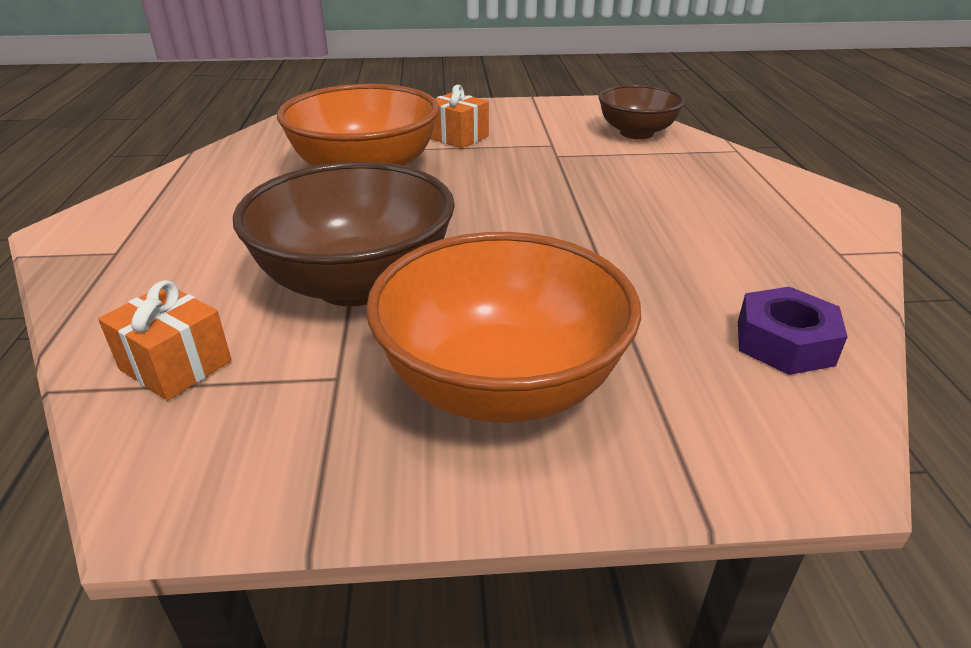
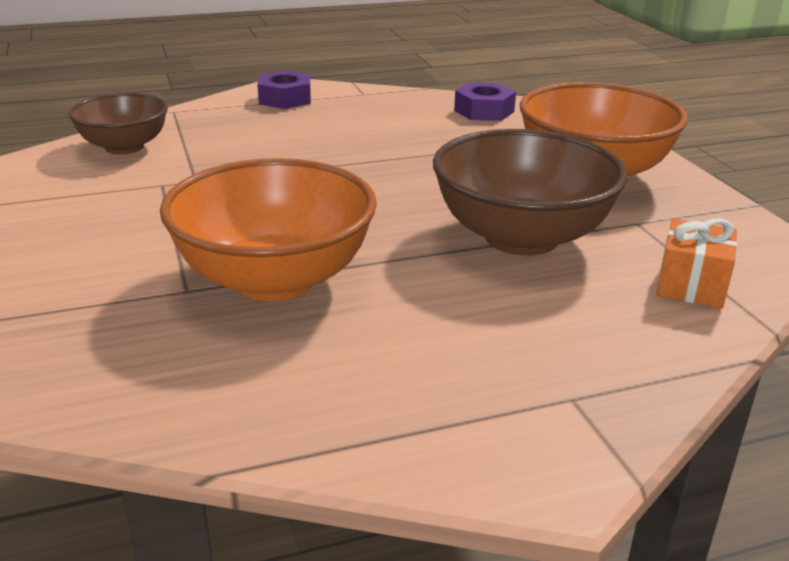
camera: 105 degrees left, 5 degrees down
(457, 137) = (136, 239): orange gift -> none
(795, 201) = (285, 99): none -> purple nut

